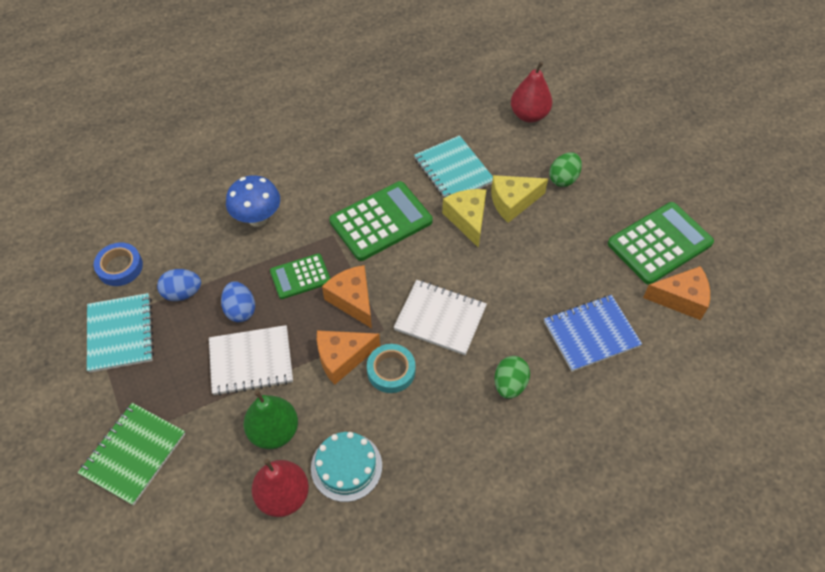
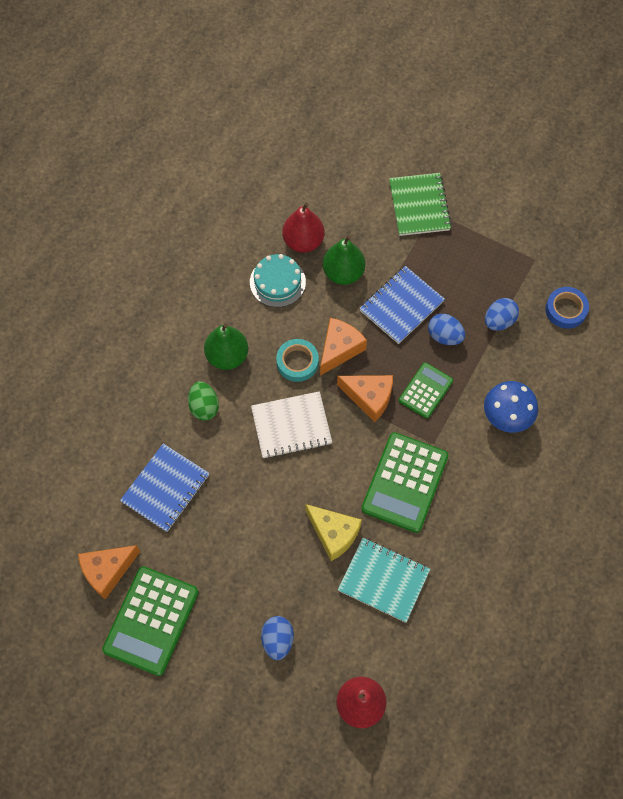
camera: 145 degrees right, 10 degrees up
(120, 334) = (510, 266): turquoise notebook -> none
(251, 361) = (401, 306): white notebook -> blue notebook
(454, 420) = (227, 356): none -> green pear
(513, 202) = (307, 580): yellow cheese -> none
(563, 179) = (277, 640): green egg -> blue egg

